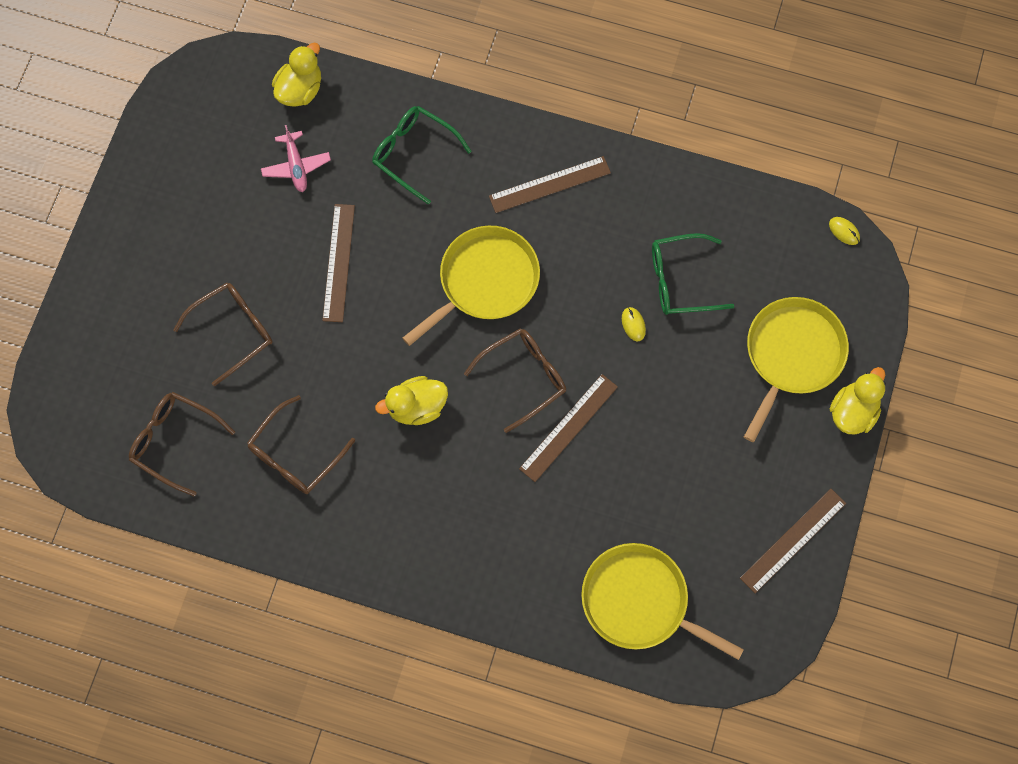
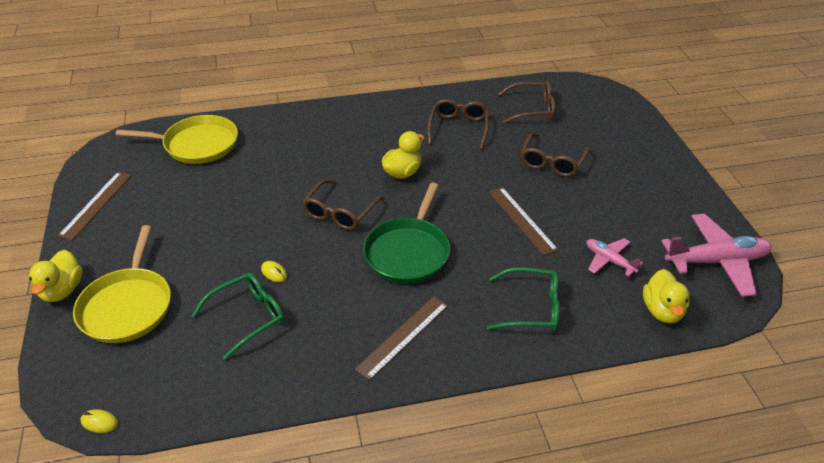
camera: 150 degrees right, 30 degrees down
(197, 111) = (716, 261): none -> pink plane
(485, 281) = (408, 252): yellow pan -> green pan
(569, 427) = (290, 200): brown ruler -> none

